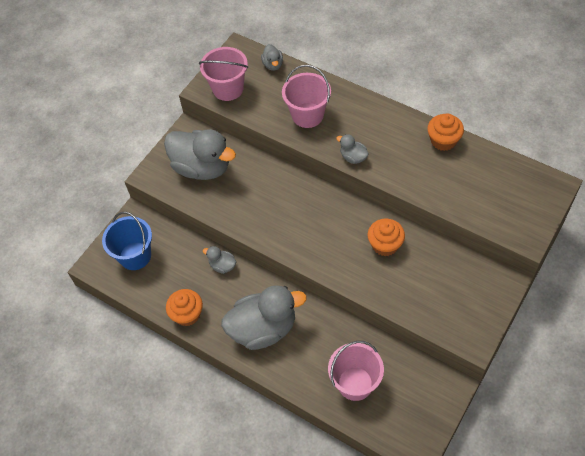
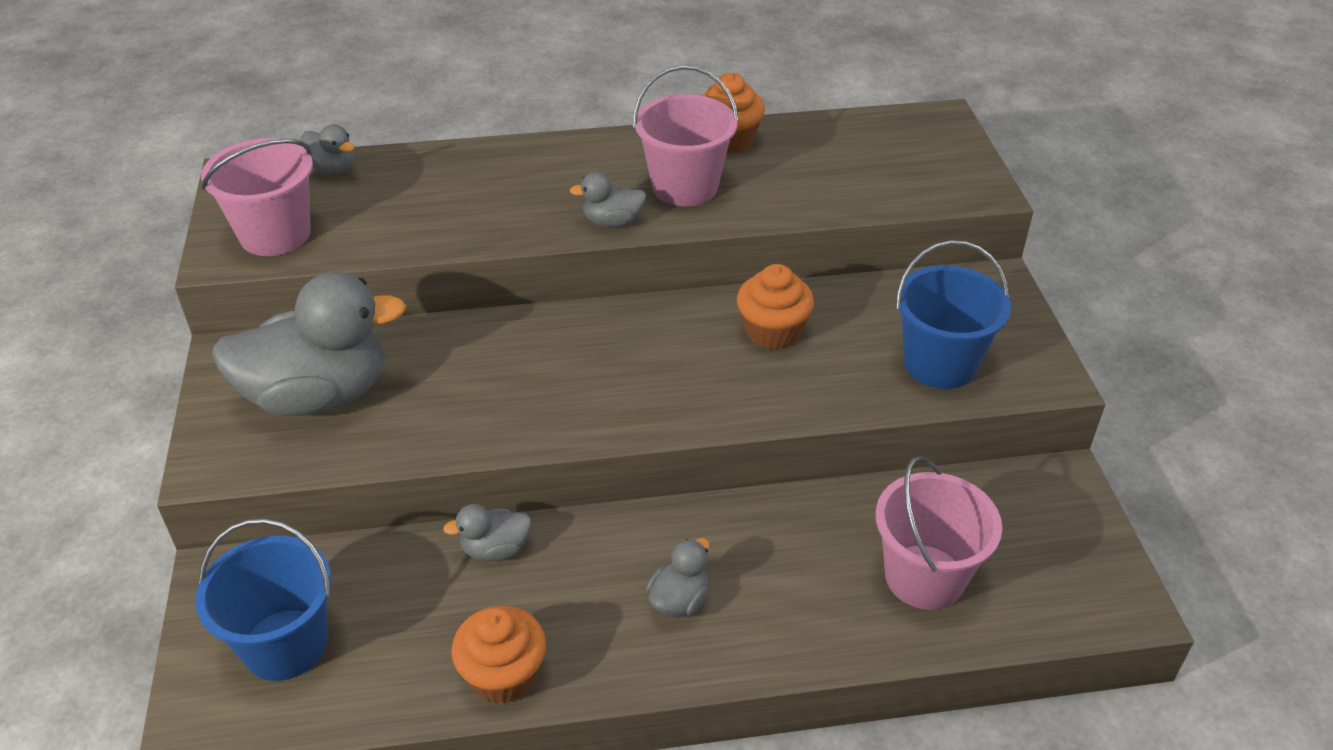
camera: 45 degrees left, 15 degrees down
(263, 329) = (679, 600): grey duck -> grey duck, size x0.44
(307, 115) = (470, 205): pink bucket -> pink bucket (685, 187)
(436, 305) = (940, 363): none -> blue bucket

